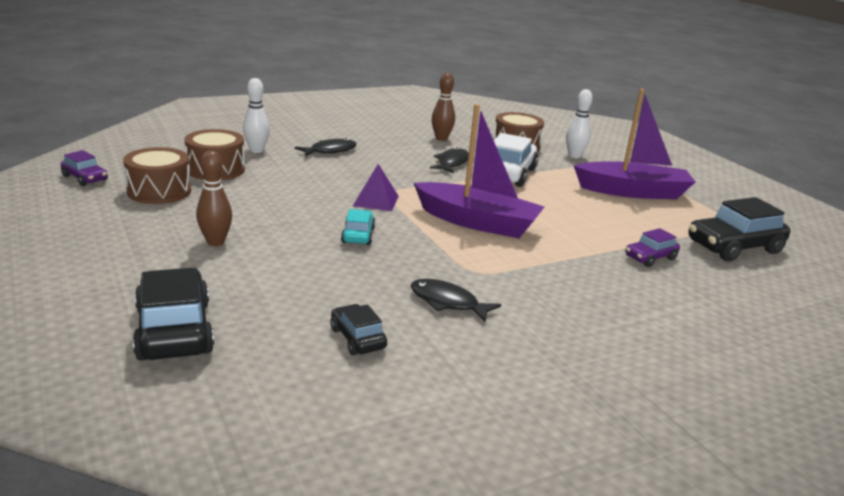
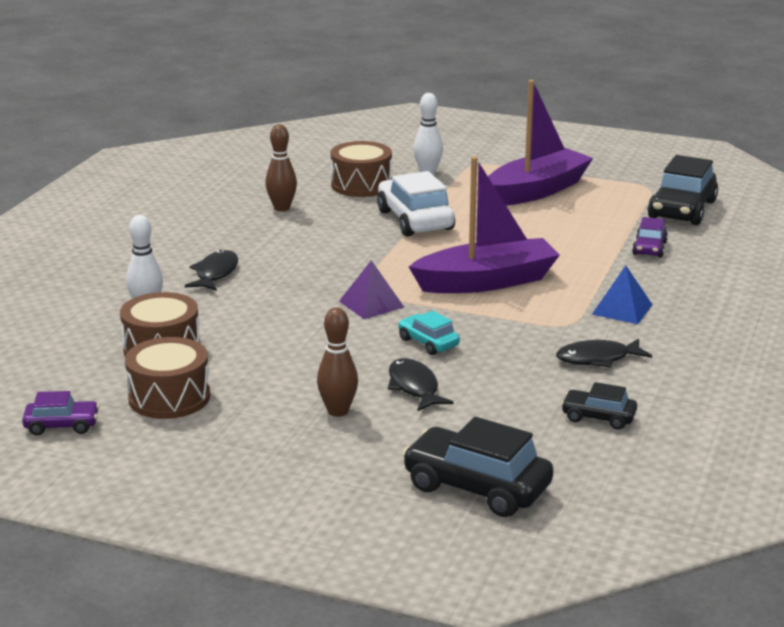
camera: 40 degrees left, 0 degrees up
(452, 163) = (348, 232): black fish -> black fish (414, 387)
(539, 283) = (622, 309): none -> blue pyramid

